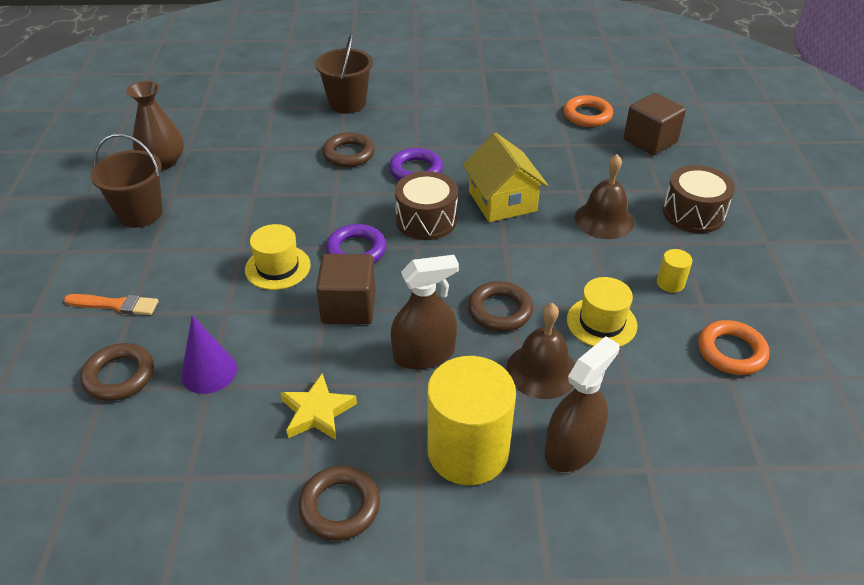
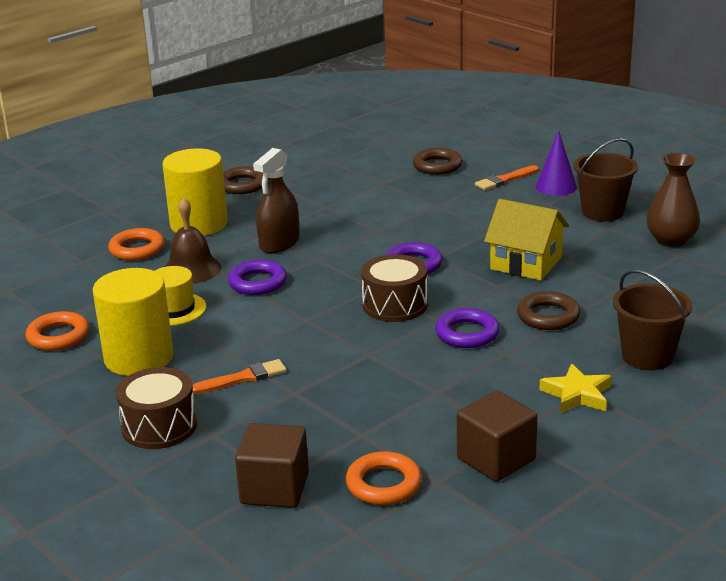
camera: 140 degrees right, 15 degrees down
(209, 372) = (393, 186): purple cone -> purple cone (556, 187)
(277, 267) = (448, 233): yellow hat -> none
(317, 412) = (305, 200): yellow star -> yellow star (577, 394)
(348, 307) = (364, 239): brown cube -> brown cube (496, 459)
(500, 310) = (257, 282): brown ring -> purple ring
(502, 201) = (352, 348): yellow house -> yellow house (525, 263)
(572, 448) = (137, 249): brown spray bottle -> orange ring
(604, 220) = (242, 378): brown bell -> orange brush
(670, 283) = (139, 358): yellow cylinder -> yellow cylinder, size x2.41

